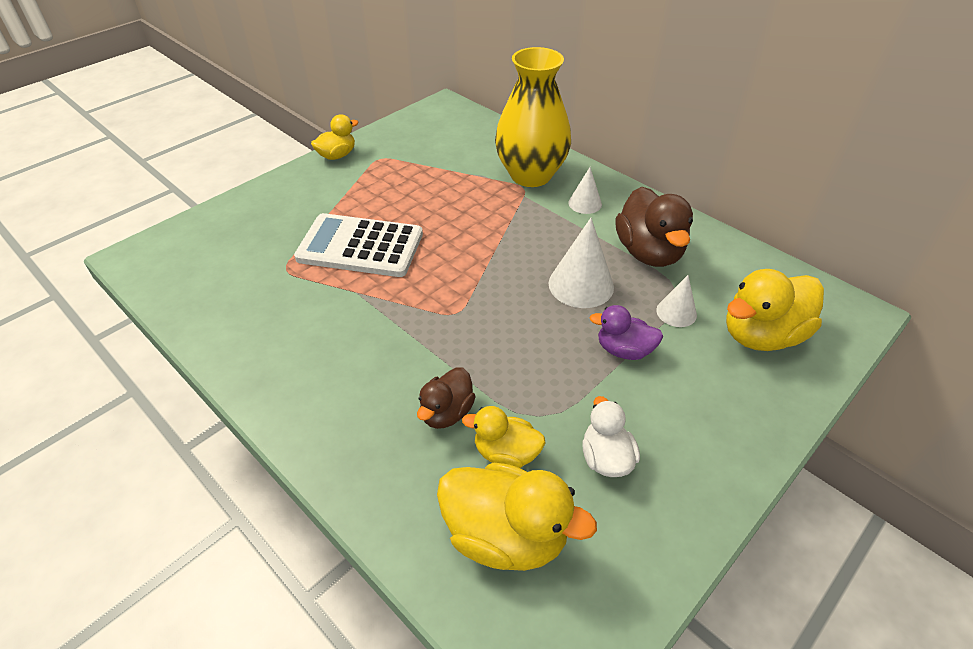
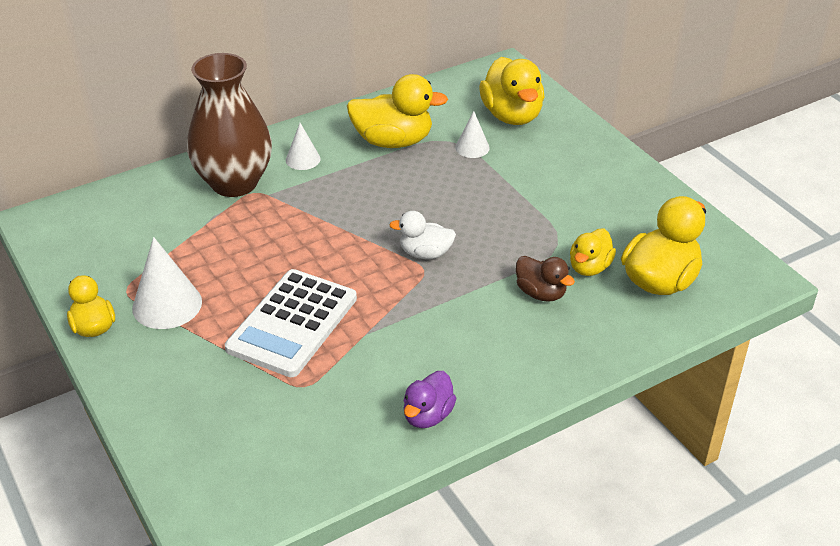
camera: 75 degrees left, 5 degrees down
(531, 175) = (234, 183): yellow vase -> brown vase
(581, 285) = (418, 188): white cone -> white cone (167, 305)
(606, 458) = (605, 219): white duck -> white duck (425, 253)
(624, 350) = (504, 184): purple duck -> purple duck (428, 415)
(649, 252) = (393, 141): brown duck -> yellow duck

